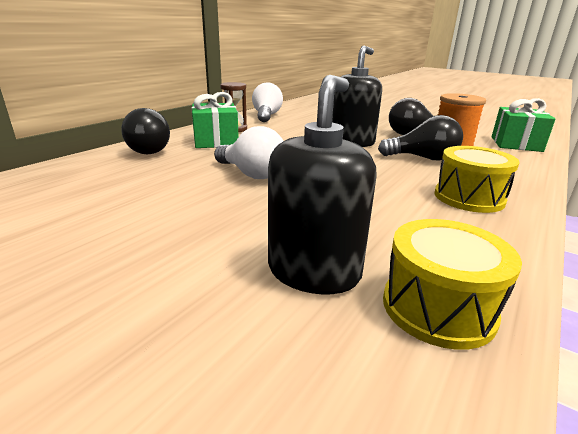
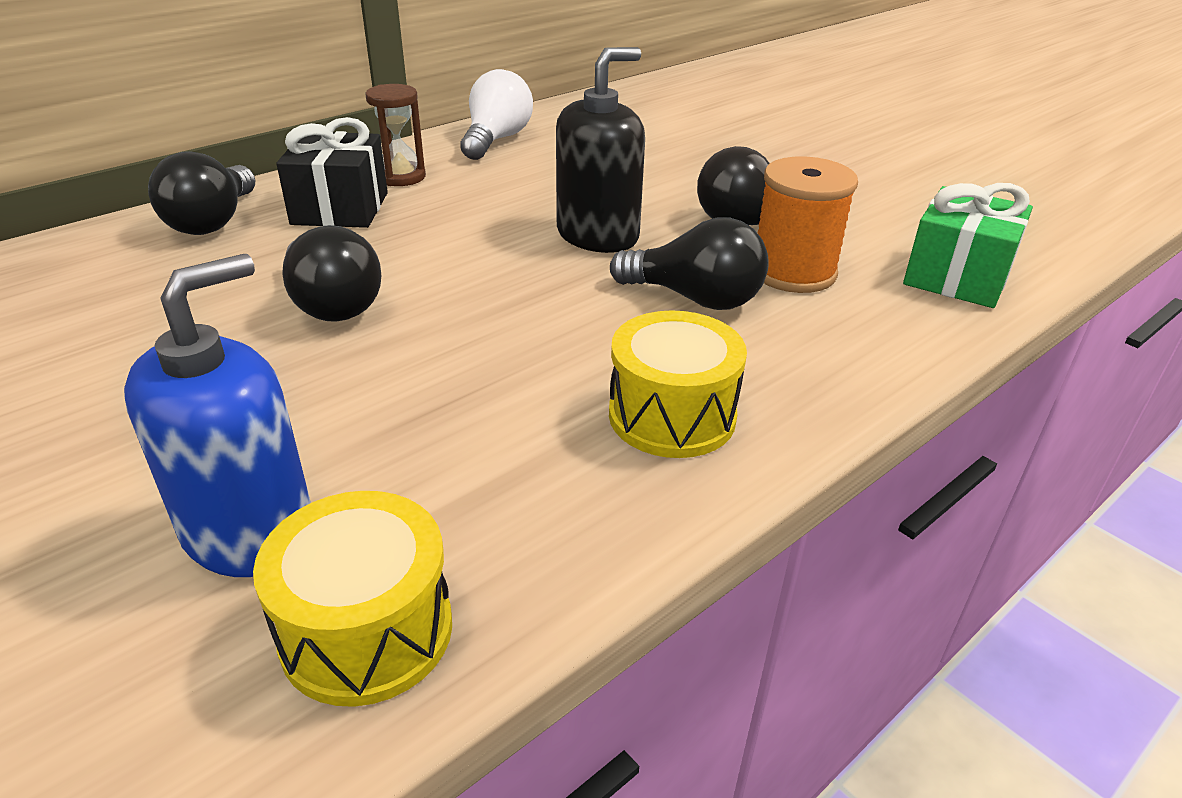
camera: 15 degrees right, 10 degrees up
(216, 141) = (340, 208): green gift -> black gift
(251, 174) = (332, 304): white light bulb -> black light bulb
(314, 271) = (249, 530): black soap dispenser -> blue soap dispenser

